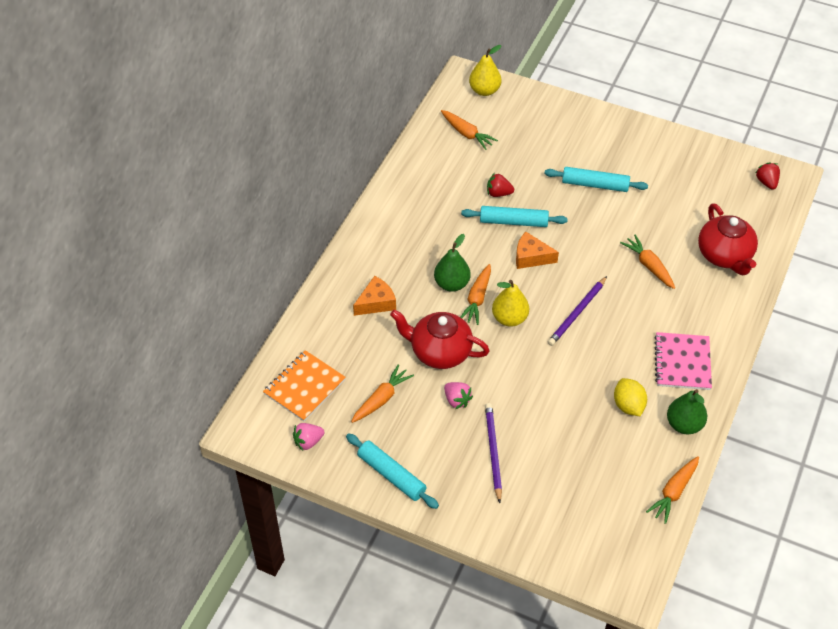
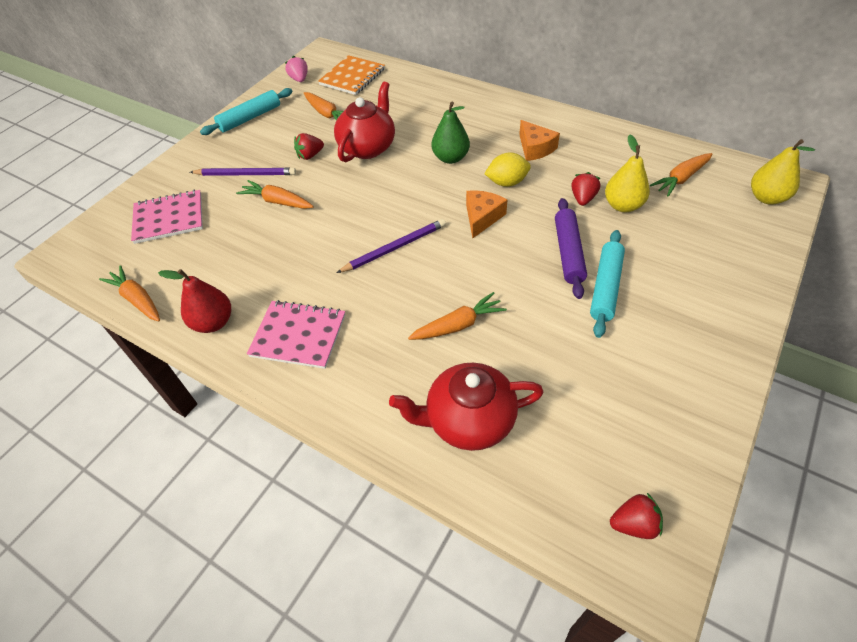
camera: 100 degrees right, 0 degrees up
(304, 387) = (352, 77): orange notebook -> orange notebook turned 75 degrees clockwise
(376, 302) = (434, 112): orange cheese -> orange cheese (535, 148)
(457, 400) = (310, 155): pink strawberry -> red strawberry
(477, 299) = (428, 174): orange carrot -> orange carrot (277, 202)
(509, 318) = (398, 195): yellow pear -> yellow pear (623, 205)
(513, 222) = (537, 207): turquoise rolling pin -> none
(563, 204) = (568, 252): none -> purple rolling pin
(568, 503) = (169, 218): none -> pink notebook
(577, 313) = (394, 248): purple pencil -> purple pencil turned 105 degrees clockwise
(628, 406) = (257, 276): yellow lemon -> yellow lemon (507, 182)
(684, 424) = (213, 322): green pear -> red pear

